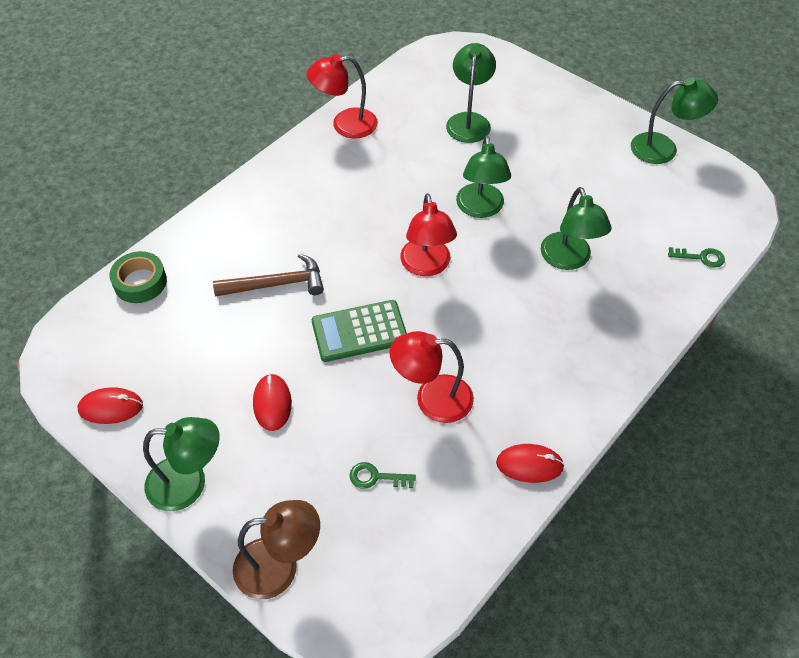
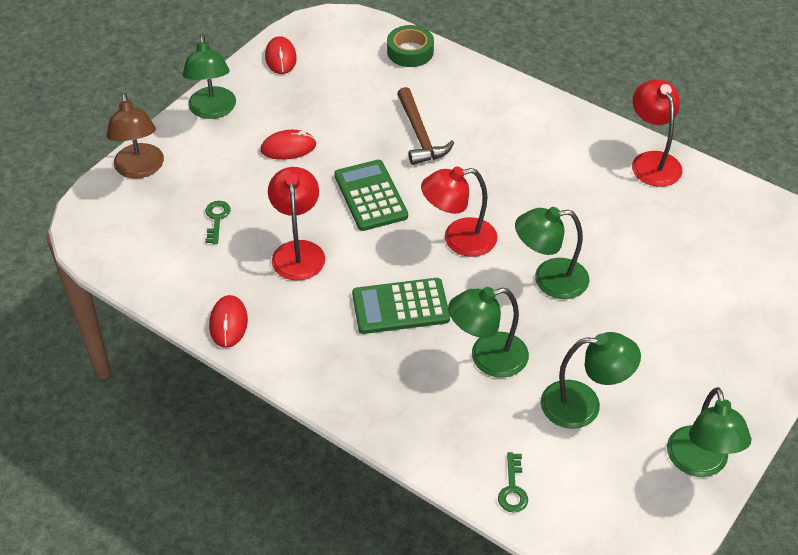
camera: 85 degrees right, 5 degrees down
(469, 121) = (692, 265): green lamp -> green lamp (583, 405)
(509, 317) = (400, 307): none -> green calculator

